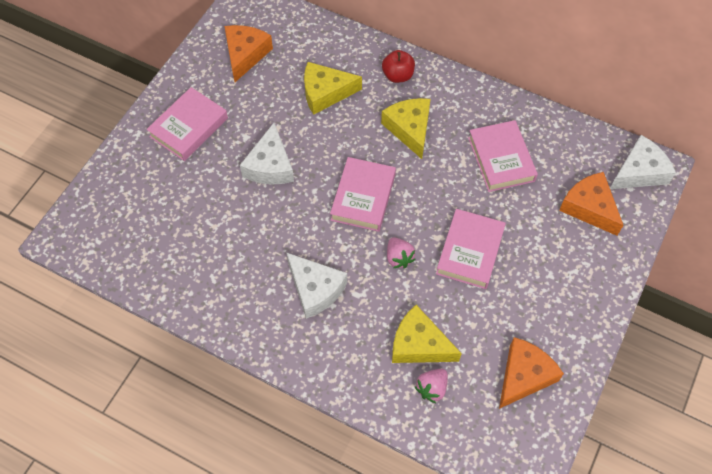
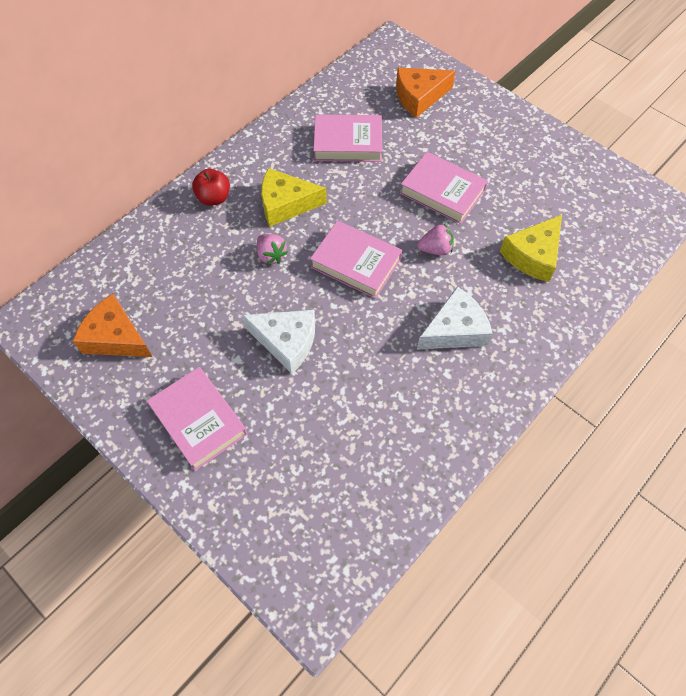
camera: 75 degrees left, 0 degrees up
(325, 93) = (208, 267): yellow cheese -> none
(432, 388) = (579, 256): pink strawberry -> pink strawberry (271, 255)
(524, 376) = (576, 186): orange cheese -> none
(639, 172) = (393, 55): white cheese -> none

